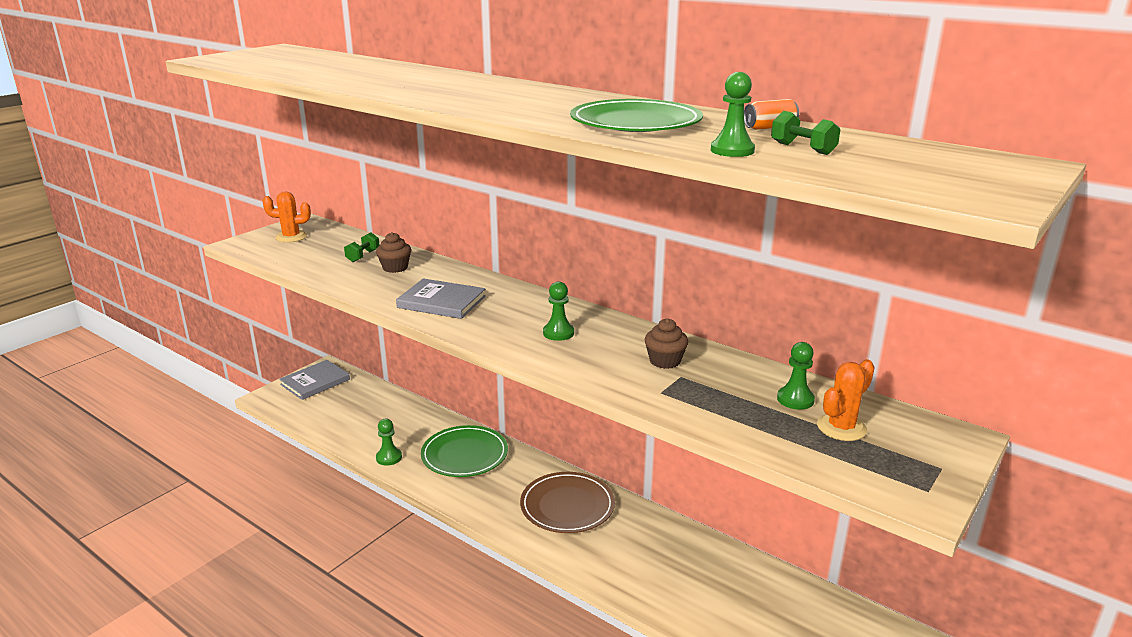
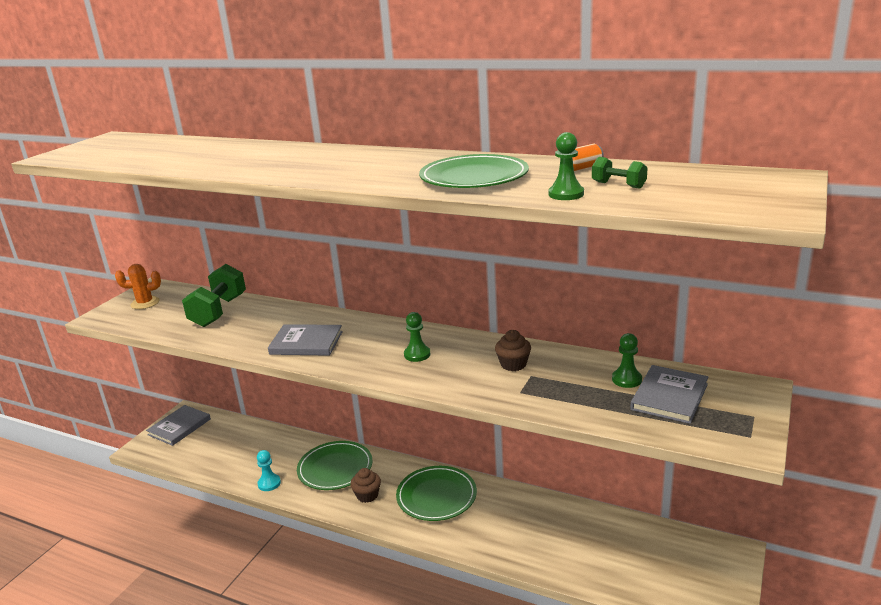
camera: 10 degrees left, 0 degrees up
(363, 256) = (219, 311): green dumbbell -> green dumbbell, size x2.14
(389, 457) = (269, 483): green pawn -> turquoise pawn
(395, 268) = (252, 318): brown cupcake -> brown cupcake (367, 495)
(567, 506) = (436, 496): brown plate -> green plate
(841, 427) = (669, 397): orange cactus -> grey book

